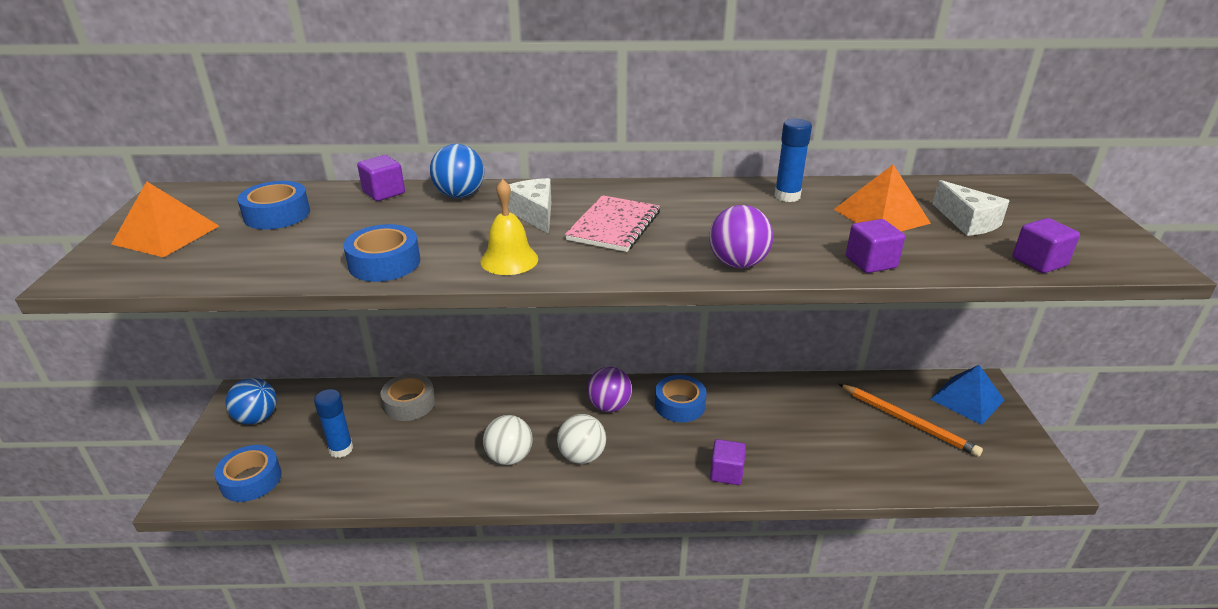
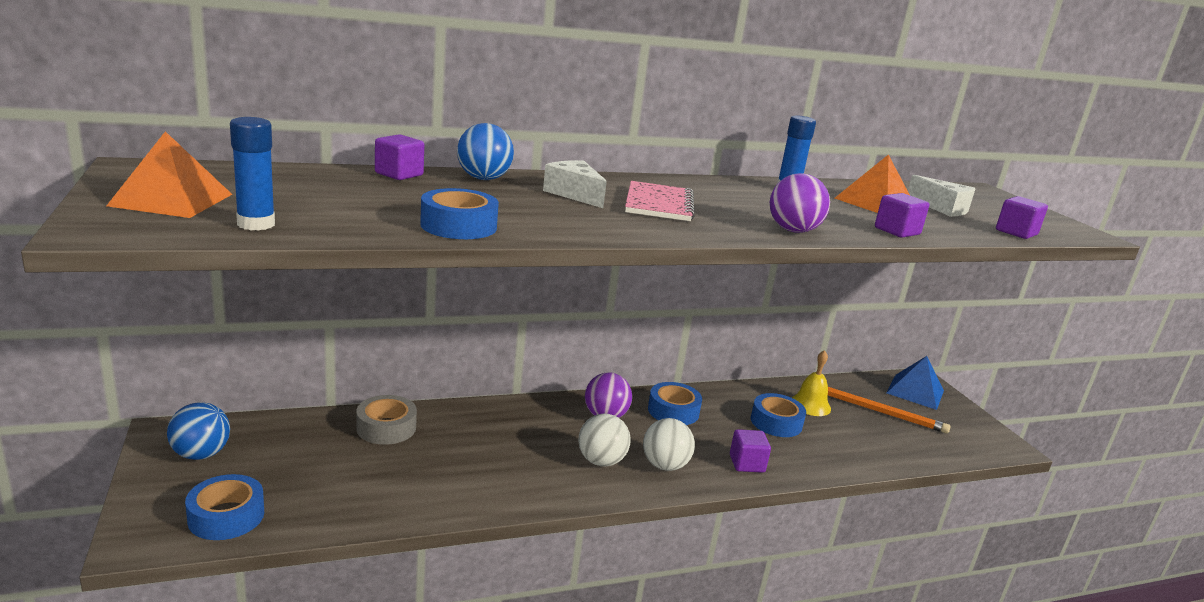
camera: 20 degrees left, 10 degrees down
(277, 214) = (293, 187): blue tape -> blue tape (776, 422)
(341, 449) = (327, 476): blue glue stick -> blue glue stick (256, 224)
(509, 260) = (585, 225): yellow bell -> yellow bell (810, 405)
(509, 457) = (526, 468): white ball -> white ball (665, 465)

